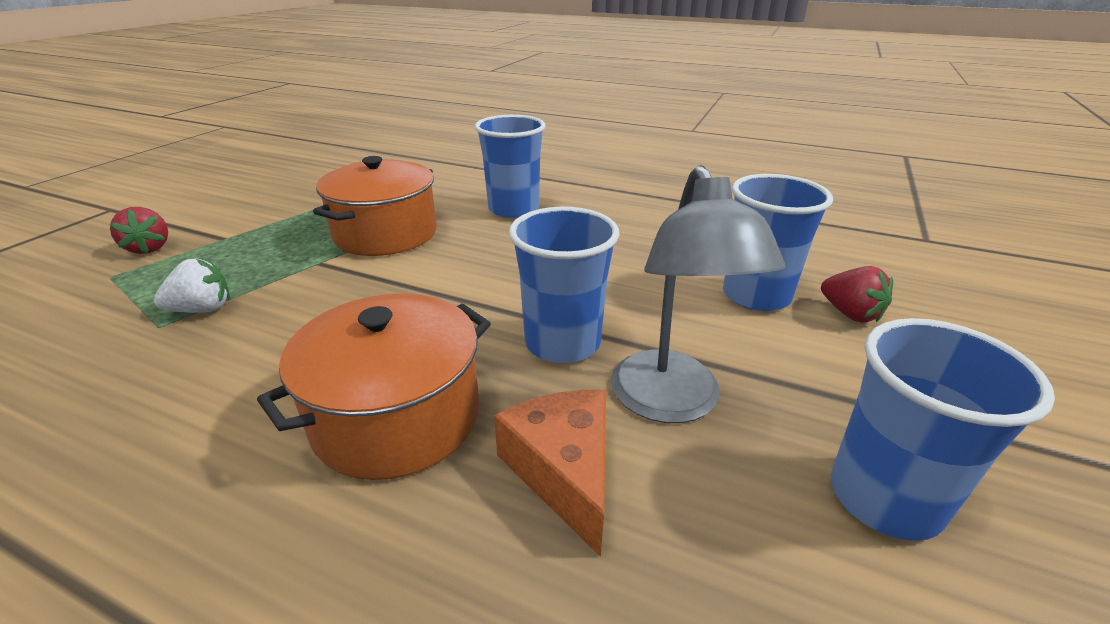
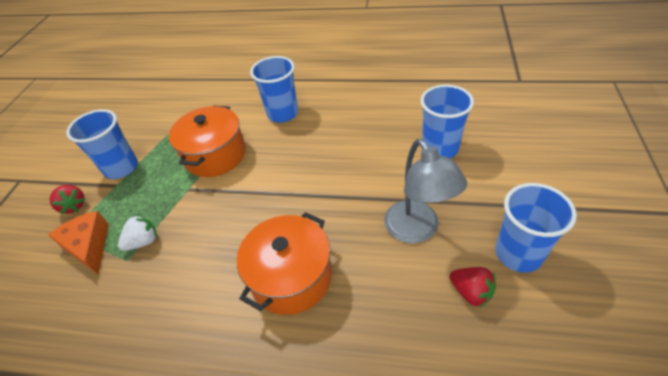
camera: 10 degrees left, 15 degrees up
(562, 343) = (352, 208): blue cup -> blue cup (121, 168)
(564, 471) = (381, 282): orange cheese -> orange cheese (89, 246)
(850, 314) = (488, 149): red strawberry -> red strawberry (471, 292)

